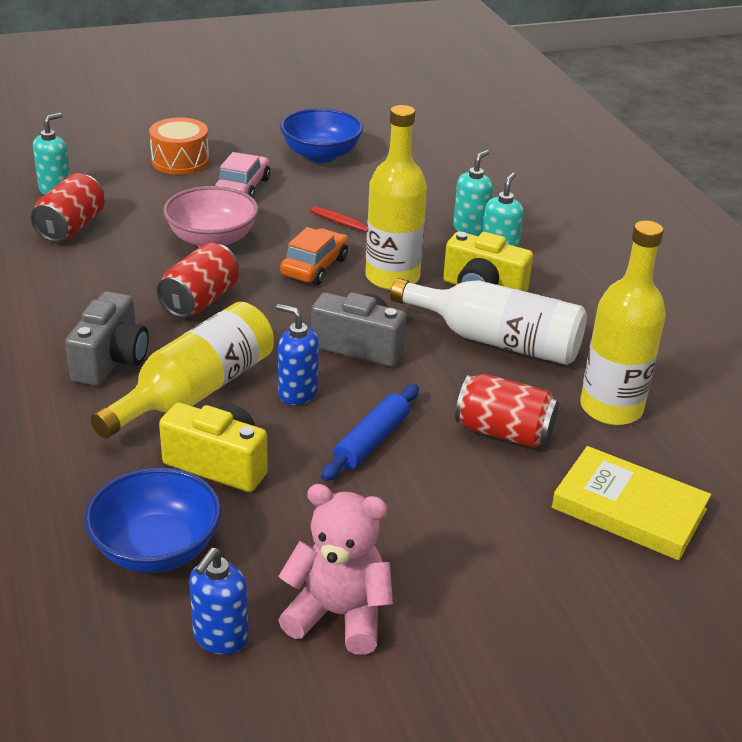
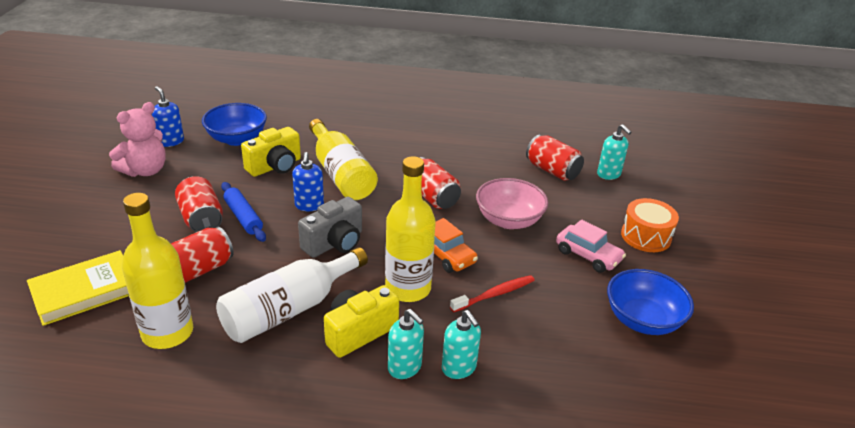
camera: 115 degrees right, 0 degrees up
(111, 360) = (391, 156): grey camera -> none
(297, 393) = (309, 205): blue soap dispenser -> blue soap dispenser turned 120 degrees clockwise
(408, 479) = (201, 219): none -> red can

